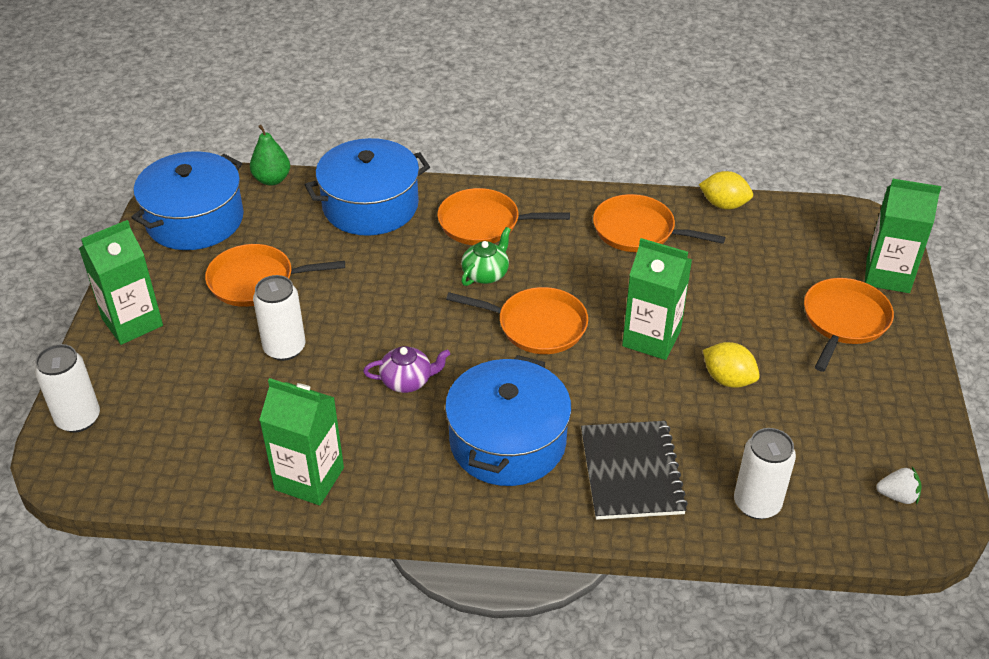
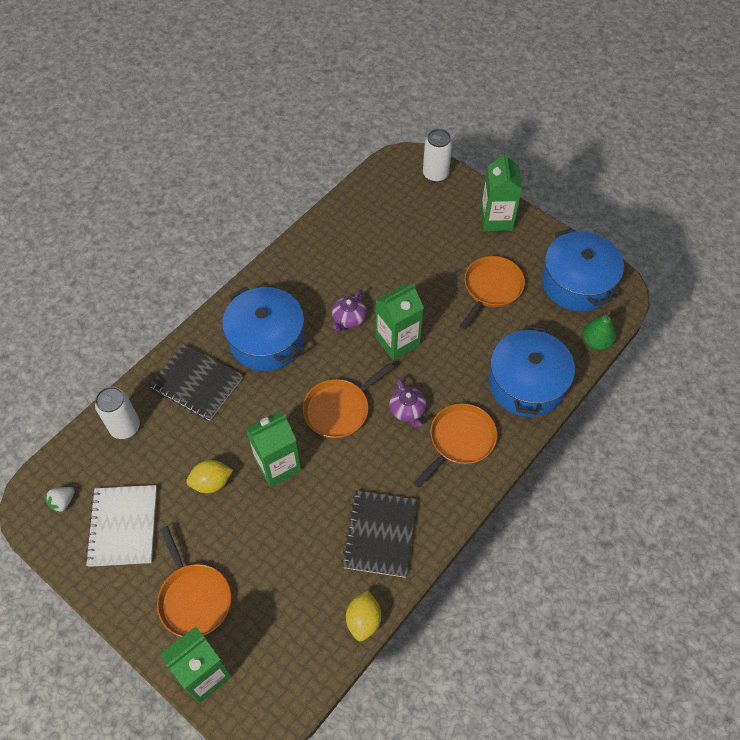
camera: 125 degrees right, 15 degrees up
(284, 348) = (421, 276): white can -> none
(309, 479) = (317, 245): green carton -> green carton (397, 341)
(486, 273) = (407, 410): green teapot -> purple teapot
(638, 231) = (380, 534): orange pan -> black notebook
(724, 205) = (363, 620): yellow lemon -> yellow lemon turned 45 degrees counterclockwise
(853, 421) = (123, 526): none -> white notebook

